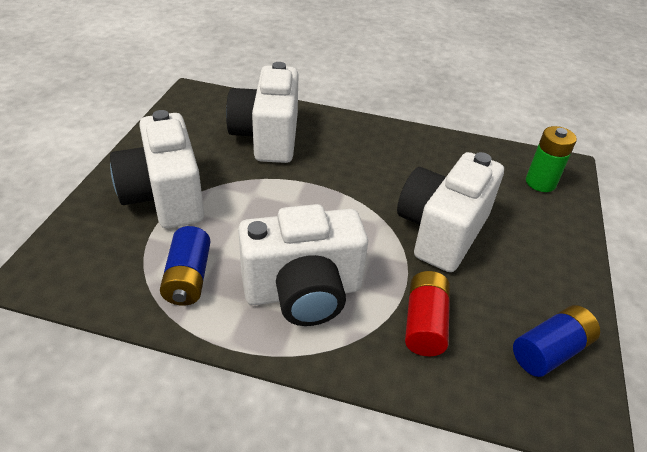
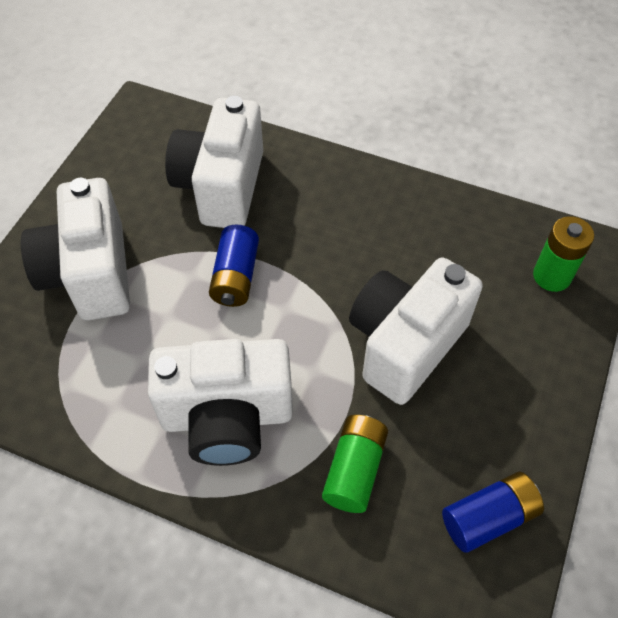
camera: 10 degrees right, 15 degrees up
(188, 278) = (104, 389): blue battery -> blue battery (235, 276)
(424, 323) = (354, 469): red battery -> green battery

